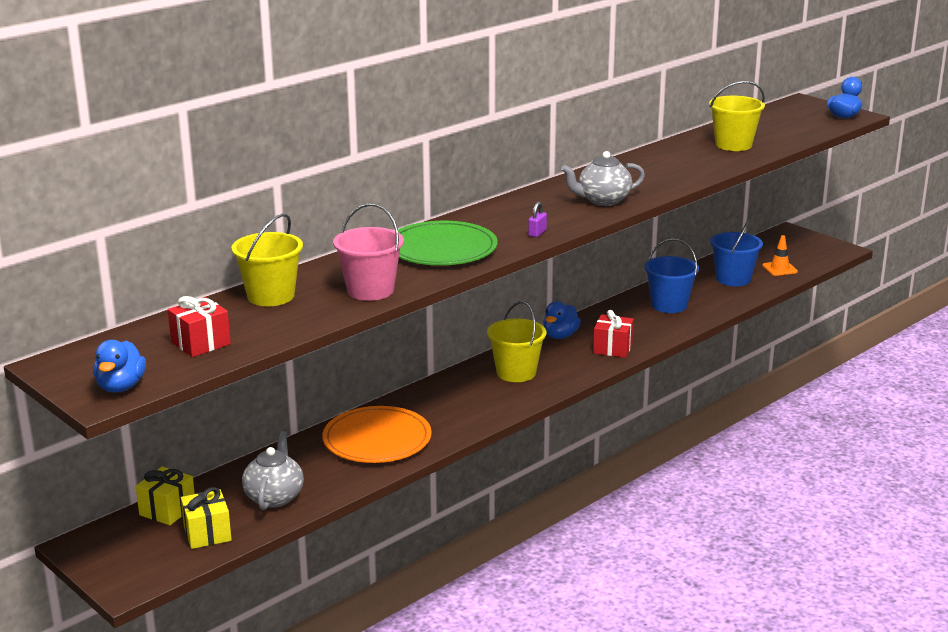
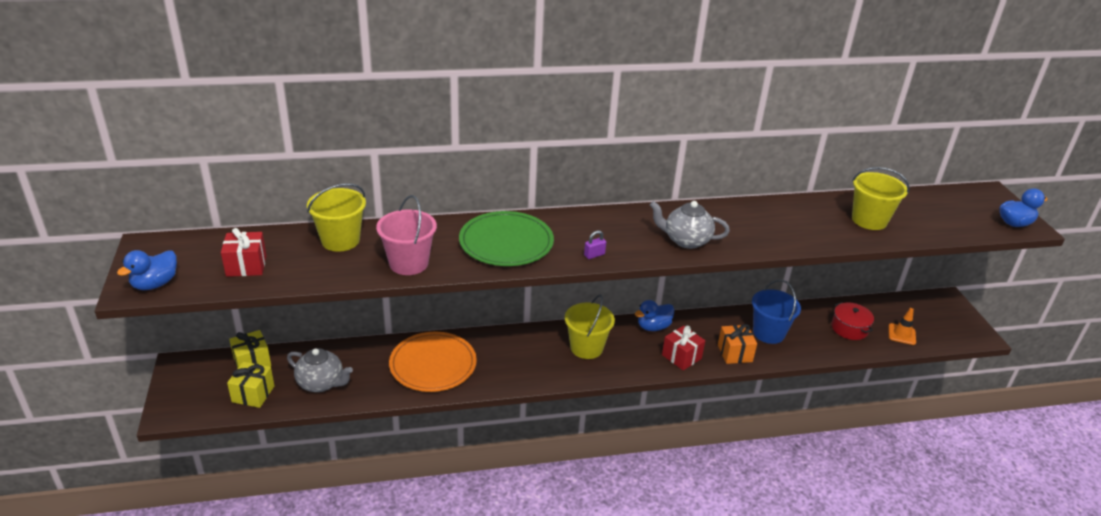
camera: 30 degrees right, 10 degrees up
(274, 497) = (321, 383): grey teapot -> grey teapot turned 75 degrees clockwise
(656, 329) = (735, 353): none -> orange gift
(733, 279) = (849, 328): blue bucket -> red pot

